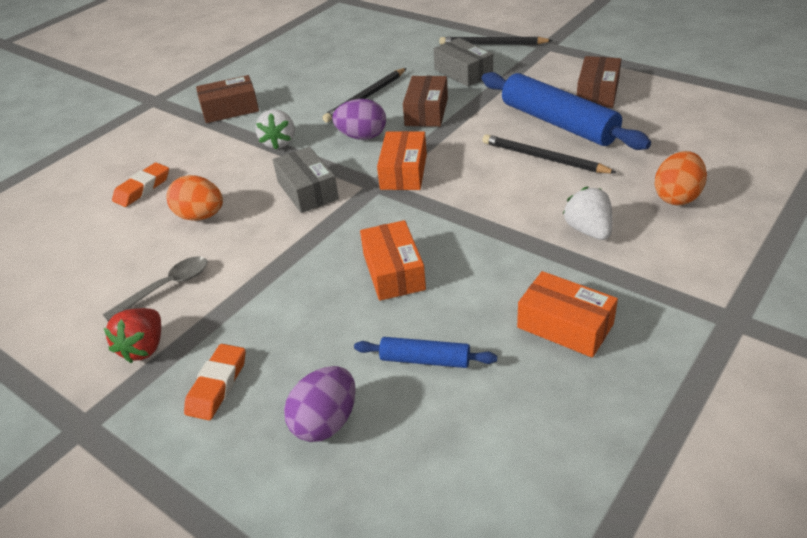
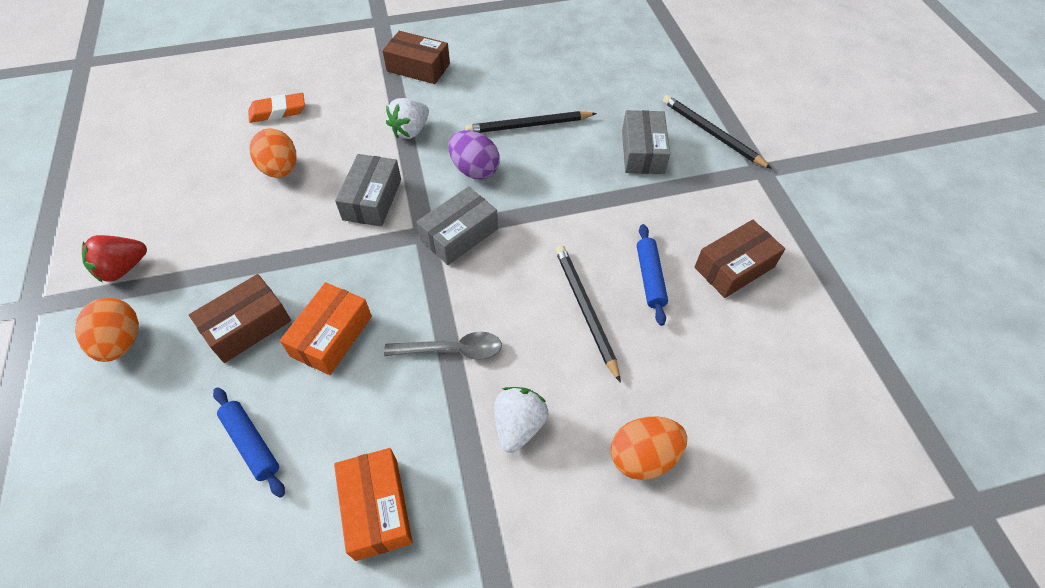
camera: 35 degrees right, 15 degrees up
(166, 288) = (190, 223): grey spoon -> grey spoon (452, 350)
(217, 385) = (121, 342): orange eraser -> orange egg
(325, 422) = (137, 438): purple egg -> none
(403, 172) = (459, 234): orange box -> grey box
(426, 112) = (556, 178): brown box -> brown box (247, 326)
(558, 123) = (650, 278): blue rolling pin -> blue rolling pin, size x0.49

